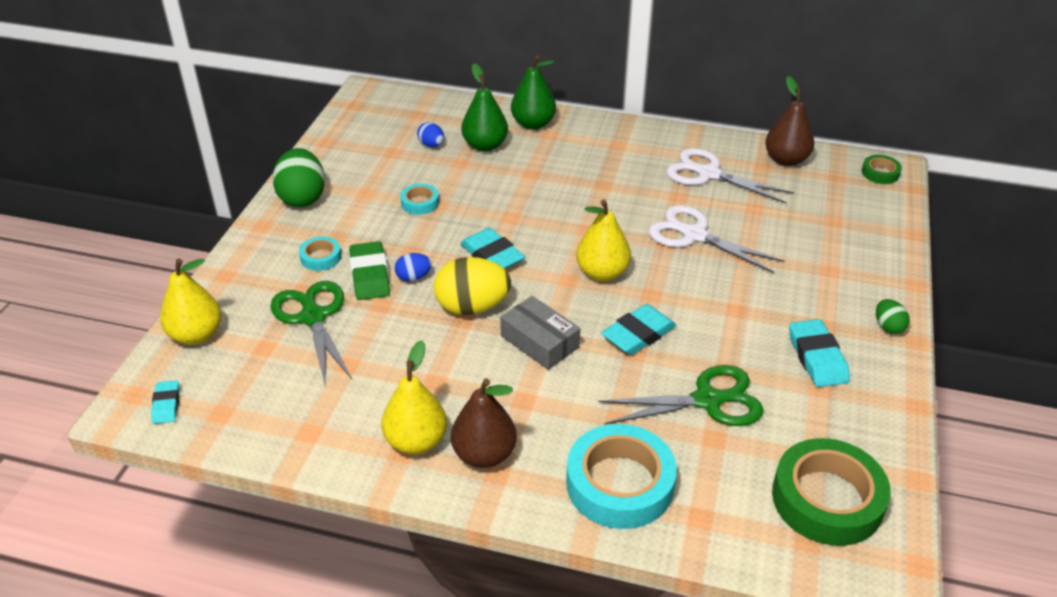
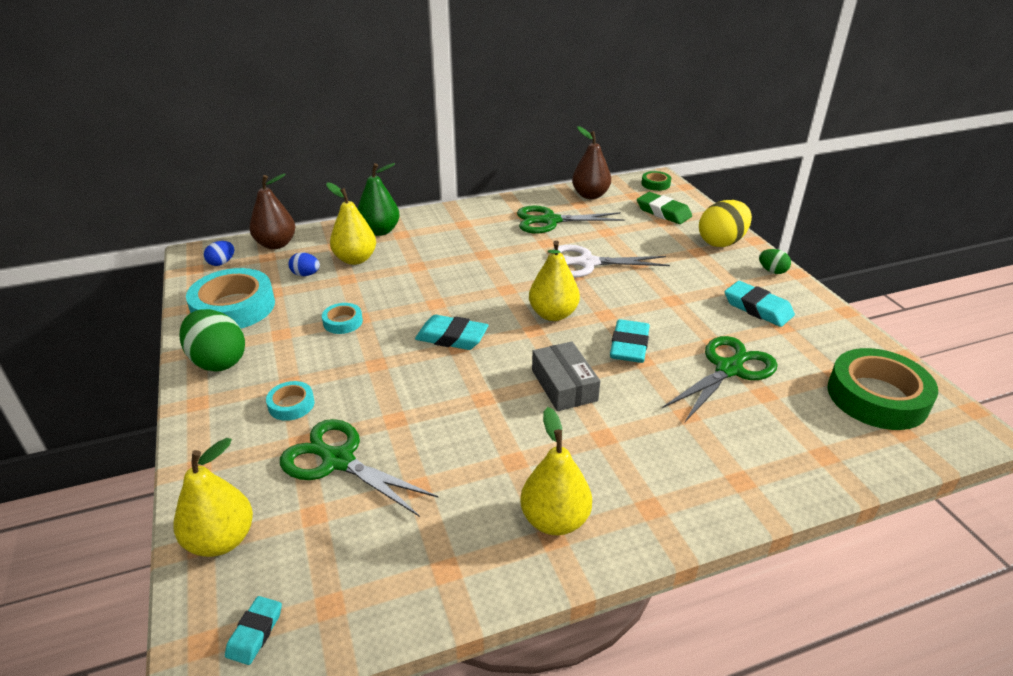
camera: 35 degrees left, 5 degrees down
(166, 405) = (255, 632): turquoise eraser -> turquoise eraser turned 60 degrees clockwise
(370, 275) = (358, 399): green eraser -> green eraser (663, 212)
(413, 277) = (401, 383): blue egg -> blue egg (222, 263)
(472, 307) = (479, 384): yellow egg -> yellow egg (721, 242)
(484, 454) = (623, 498): brown pear -> brown pear (276, 244)
(485, 146) = (355, 259): green pear -> yellow pear
(539, 341) = (564, 385): grey box -> grey box turned 60 degrees clockwise
(620, 484) = (746, 462): turquoise tape -> turquoise tape (233, 307)
(708, 174) = (550, 221): white scissors -> green scissors

